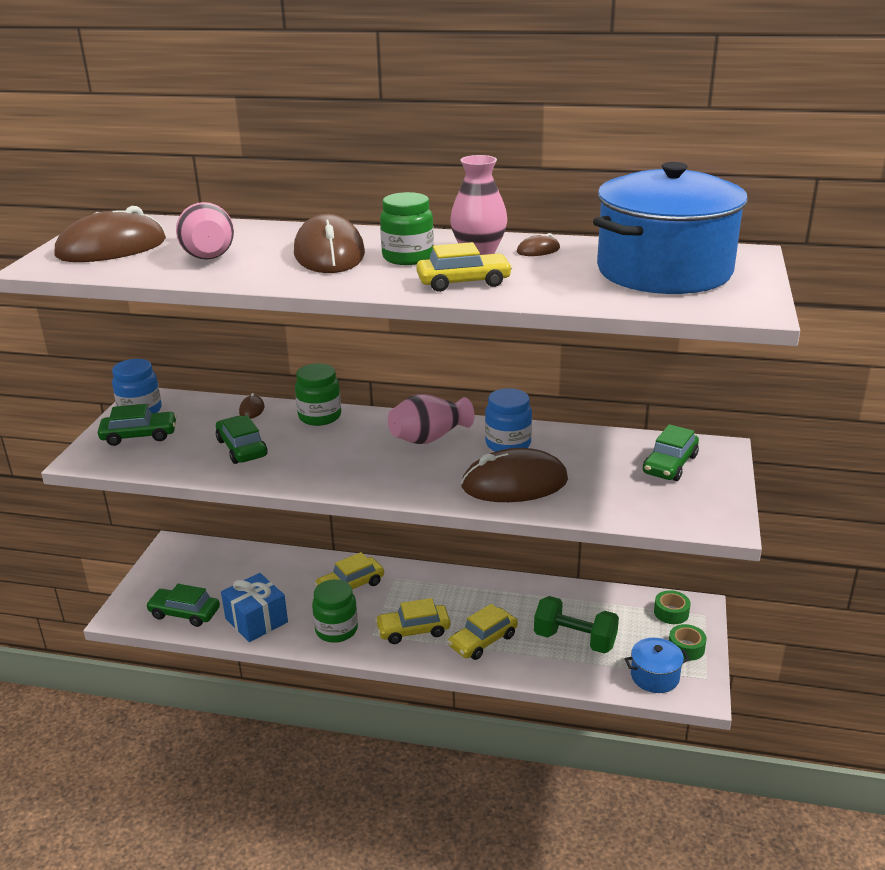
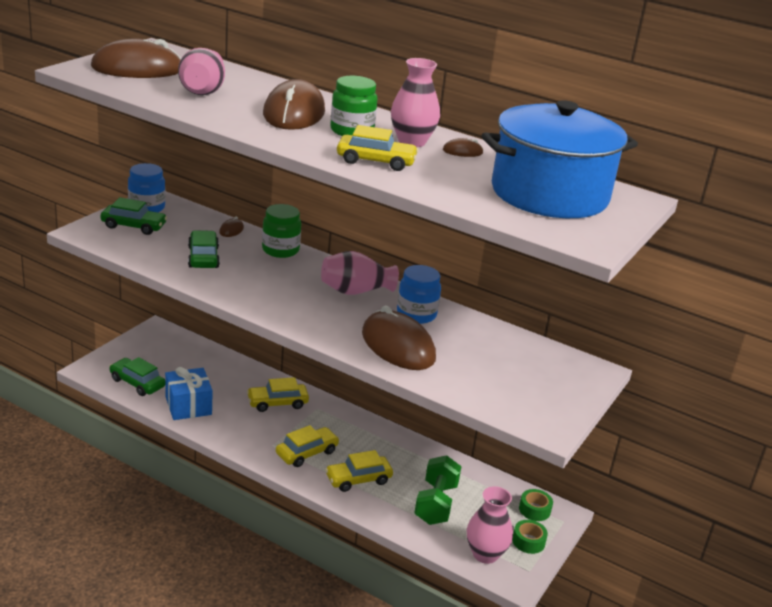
camera: 15 degrees right, 0 degrees up
(336, 630) = (246, 433): green jar -> none
(413, 630) = (307, 453): yellow car -> yellow car turned 135 degrees clockwise
(514, 483) = (398, 346): brown mouse -> brown mouse turned 45 degrees clockwise
(575, 640) = (435, 504): green dumbbell -> green dumbbell turned 60 degrees clockwise
(654, 676) = (485, 554): blue pot -> pink vase
(670, 464) = (541, 370): green car -> none

